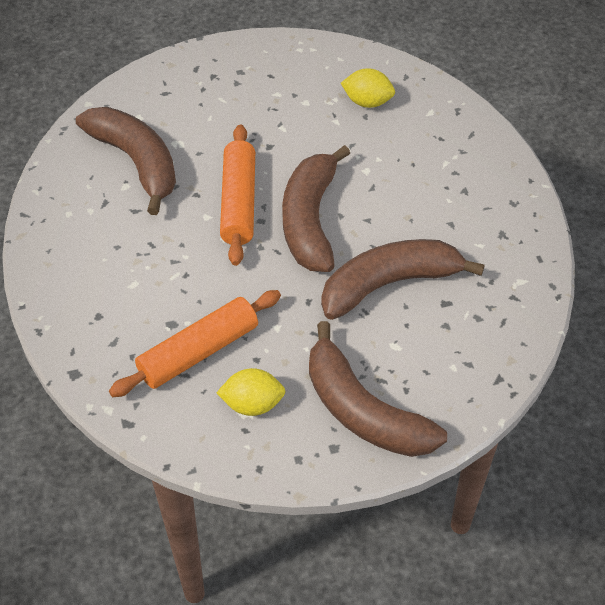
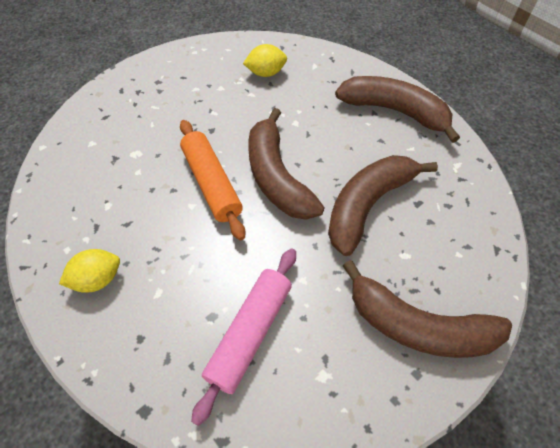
camera: 25 degrees left, 5 degrees up
(136, 162) = (108, 181): brown banana -> brown banana (395, 111)
(198, 352) = (250, 333): orange rolling pin -> pink rolling pin
(252, 404) = (325, 364): yellow lemon -> yellow lemon (98, 279)

